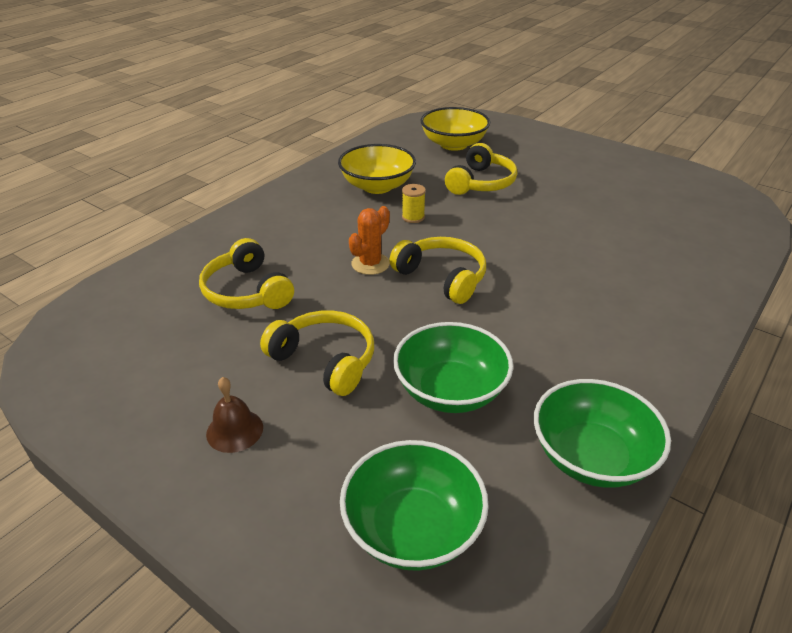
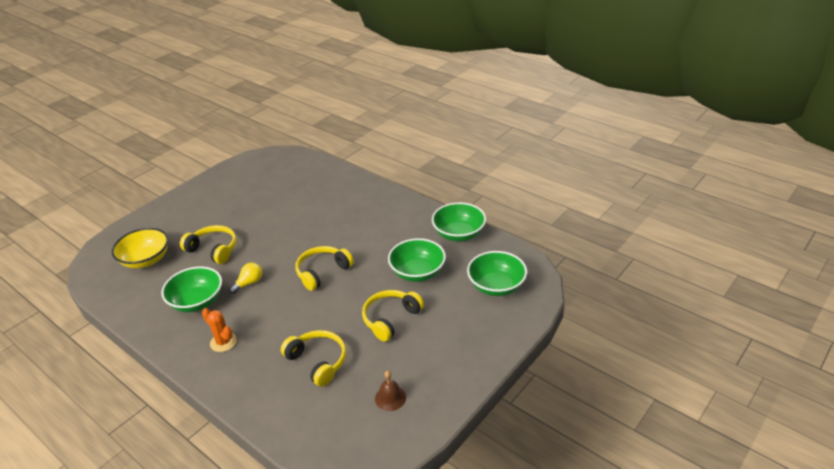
camera: 85 degrees left, 0 degrees up
(234, 430) = (441, 350): brown bell -> brown bell (390, 398)
(246, 291) = (318, 361): yellow headphones -> yellow headphones turned 105 degrees counterclockwise
(370, 264) = (300, 303): orange cactus -> orange cactus (223, 342)
(377, 186) = (197, 301): yellow bowl -> green bowl
(413, 217) = (249, 283): yellow spool -> yellow light bulb

